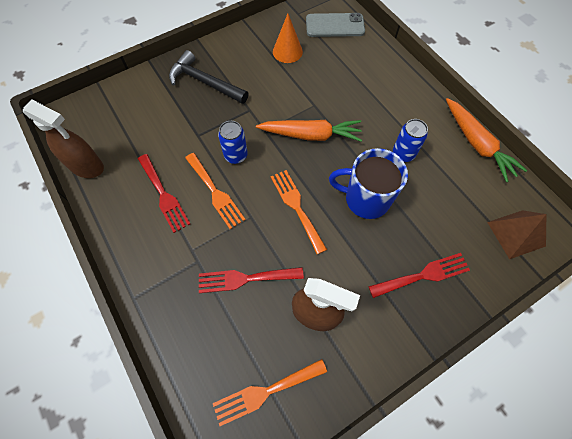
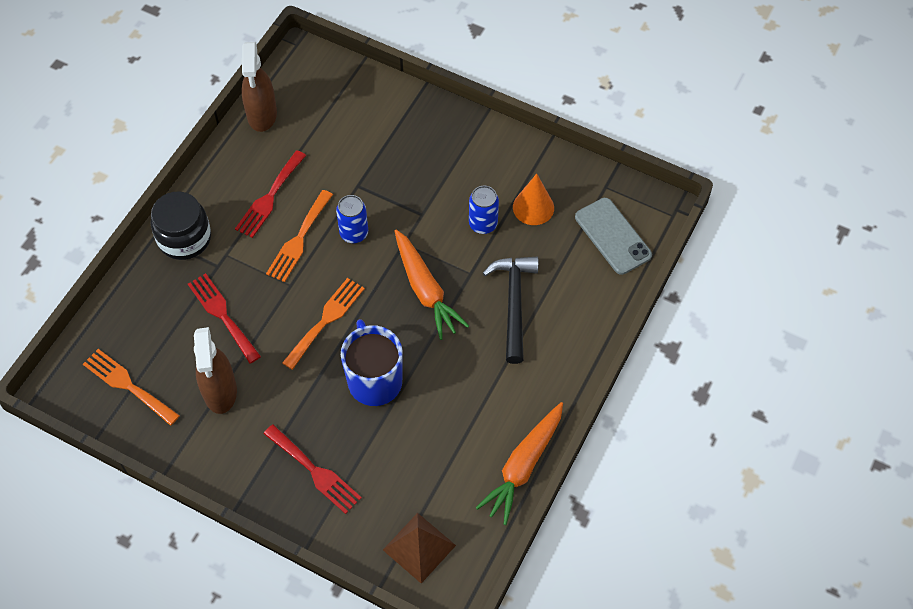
camera: 60 degrees right, 5 degrees down
(153, 275) = (184, 238): none -> black jar
(205, 82) = (431, 152): black hammer -> black hammer (513, 304)
(403, 154) = (458, 393): blue can -> blue can (483, 224)

